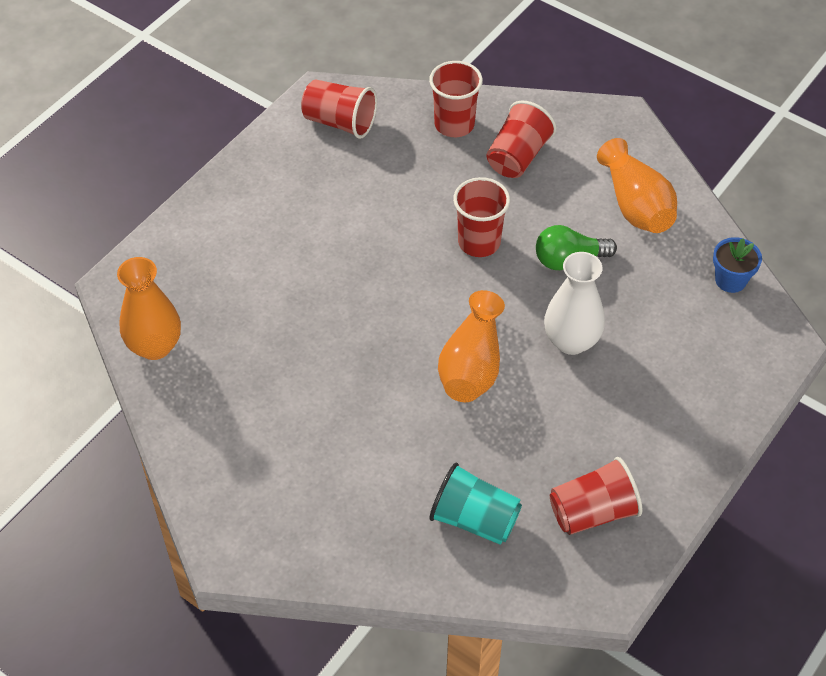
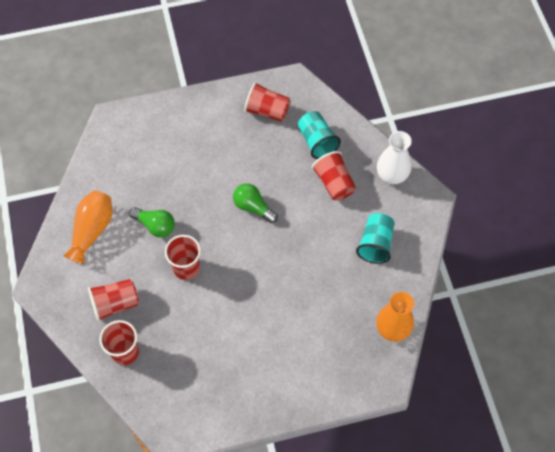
camera: 140 degrees left, 10 degrees up
(262, 434) = (375, 244): none -> turquoise cup
(340, 122) = (183, 404): red cup -> red cup (334, 183)
(472, 365) = (253, 207): orange vase -> green light bulb
(571, 341) = (198, 186): white vase -> white vase (391, 176)
(730, 280) = (97, 161): blue flower pot -> none

